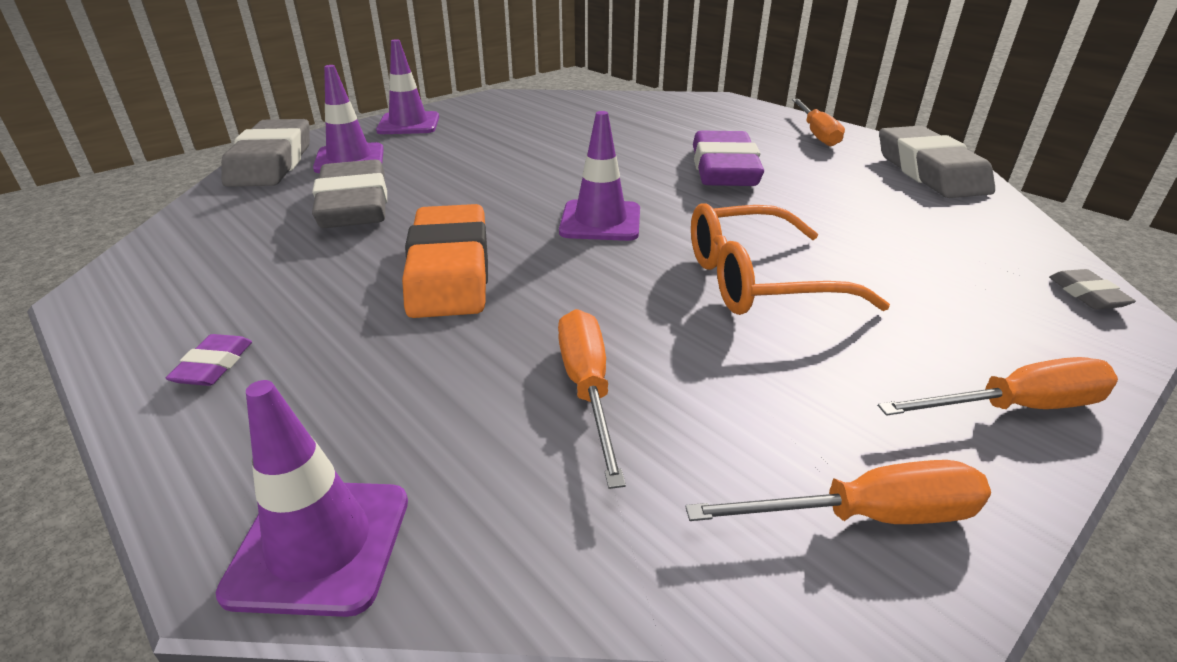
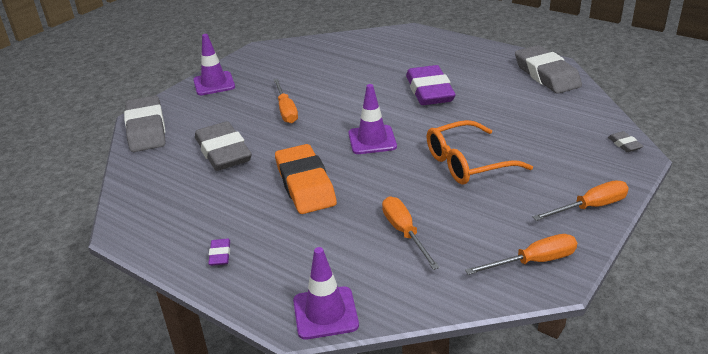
camera: 10 degrees left, 0 degrees up
(350, 159) = (195, 119): purple traffic cone -> none
(816, 134) = (477, 54): orange screwdriver -> orange screwdriver (286, 110)

